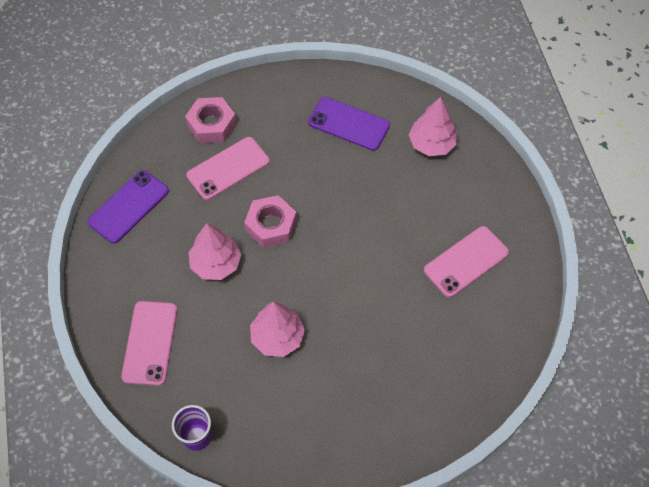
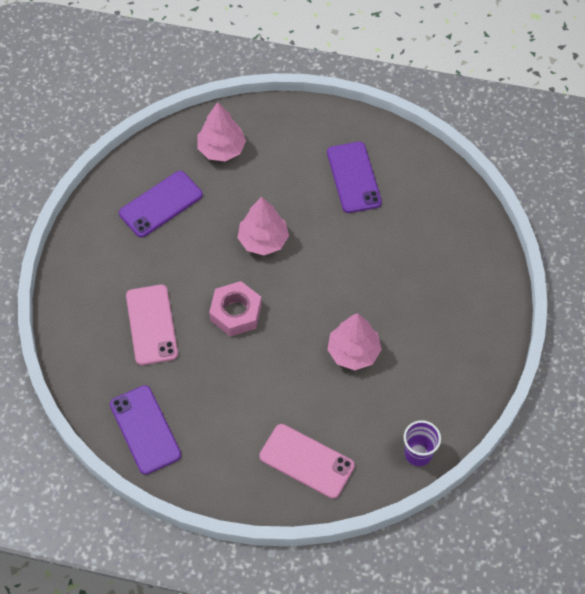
camera: 65 degrees left, 0 degrees up
(211, 124) = (90, 320): pink nut -> none
(216, 263) = (251, 374): pink tree -> pink tree (263, 240)
(466, 261) = (354, 177): pink phone -> purple phone

